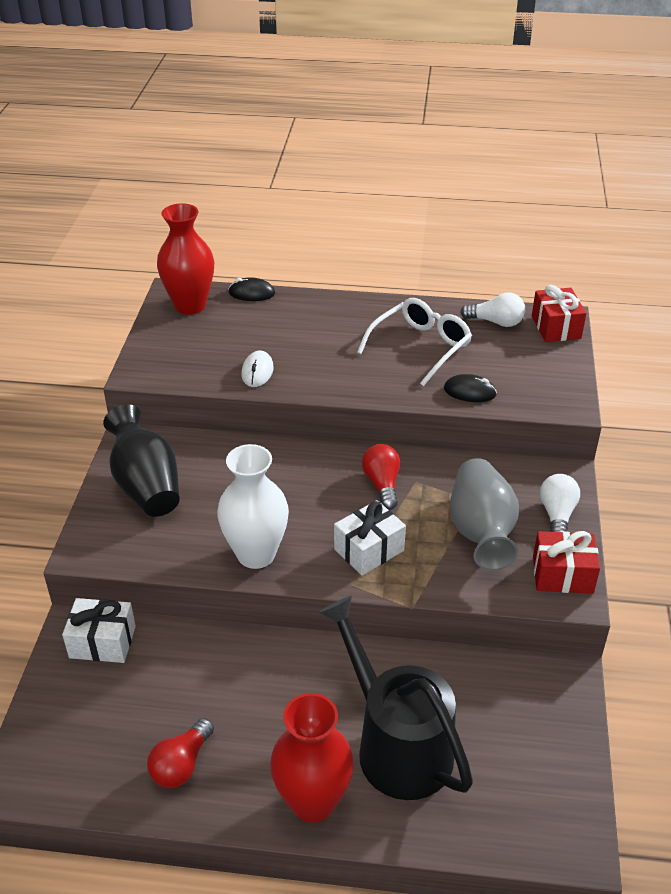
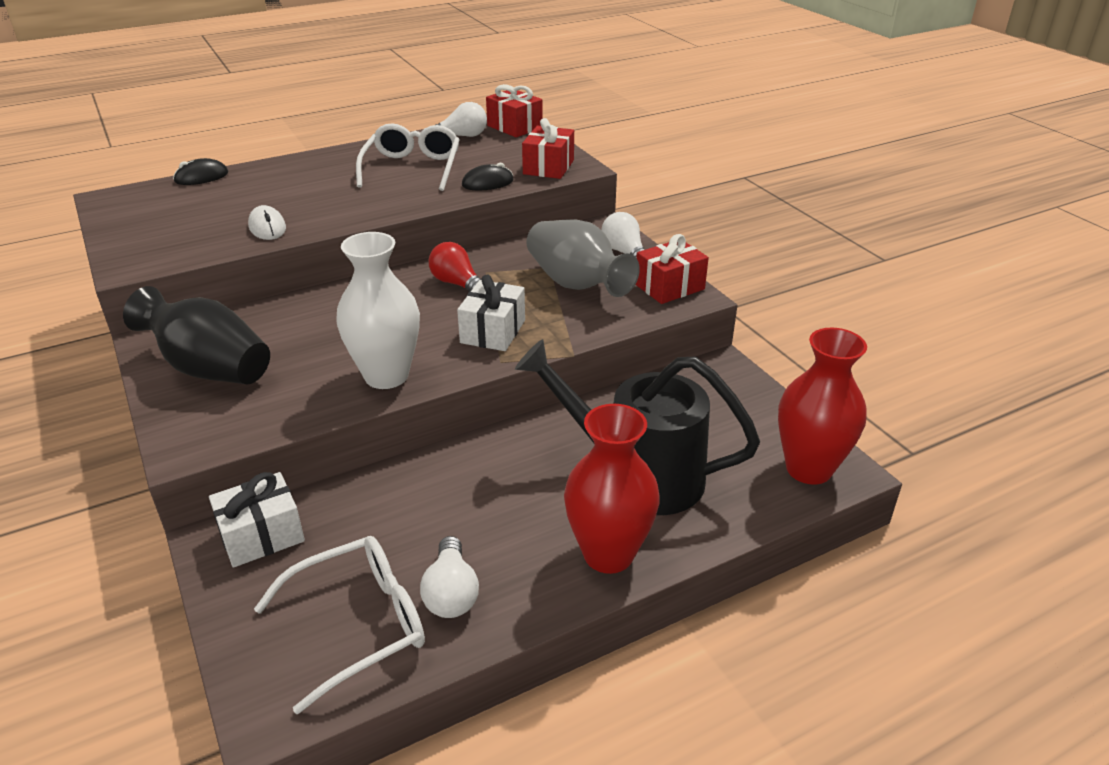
camera: 35 degrees left, 5 degrees down
(109, 752) = (360, 624): none -> white glasses
(181, 764) = (451, 593): red light bulb -> white light bulb
(190, 305) = (139, 202): red vase -> red vase (808, 469)
(542, 393) = (548, 167): none -> red gift

